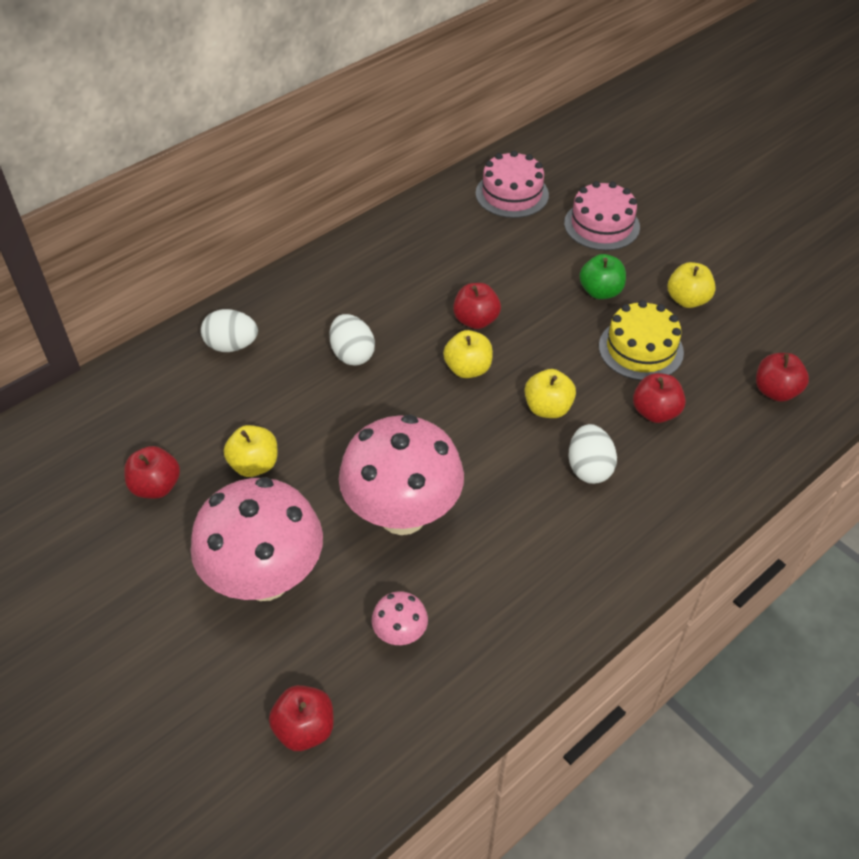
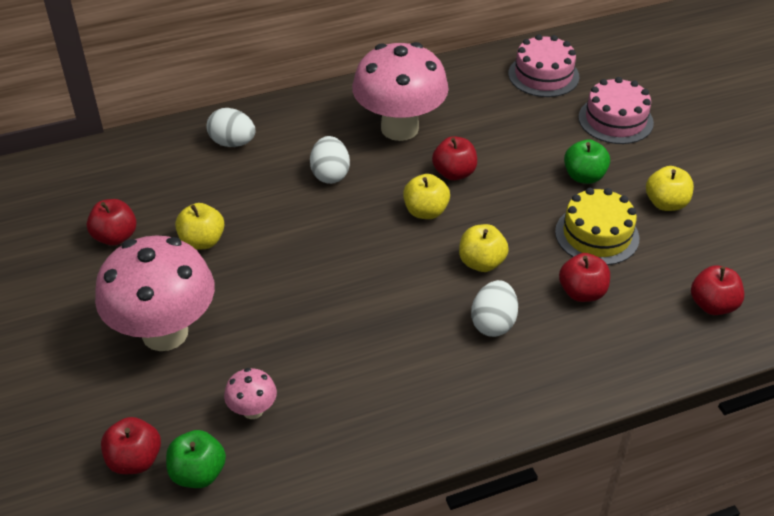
camera: 20 degrees right, 5 degrees down
(378, 720) = (198, 473): none -> green apple
(402, 514) = (305, 315): pink mushroom -> pink mushroom (399, 128)

